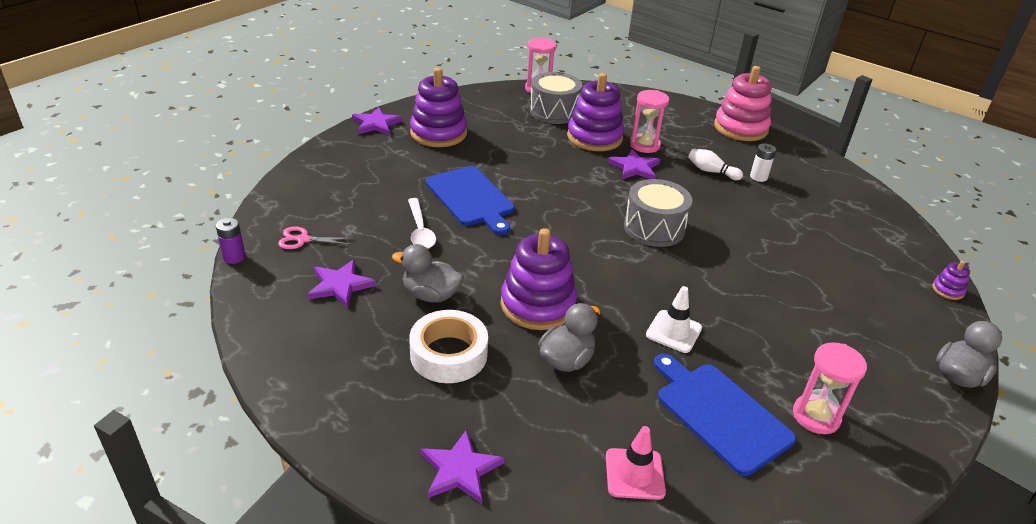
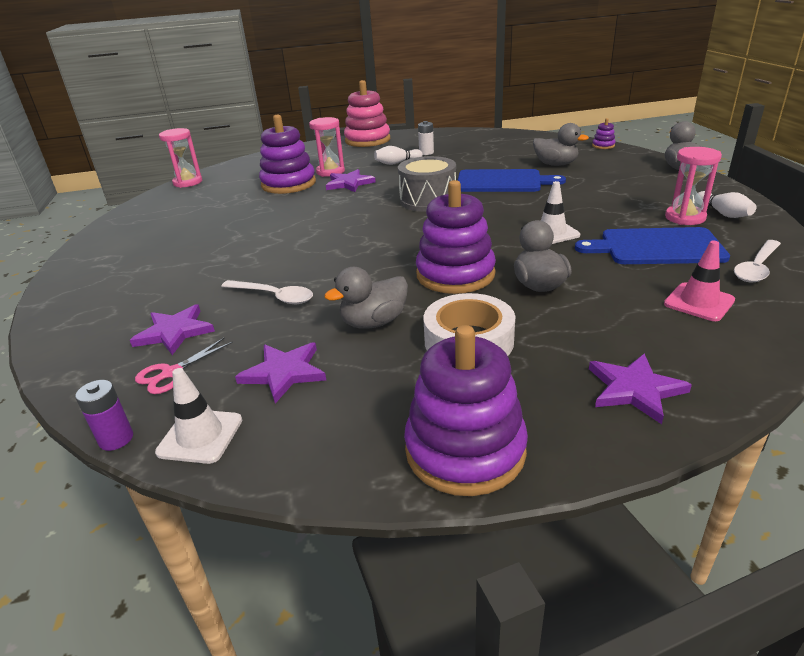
camera: 45 degrees left, 5 degrees down
(259, 287) = (200, 436): none -> white traffic cone
(376, 124) = (75, 266): purple star -> purple star (174, 332)
(438, 133) = (155, 241): purple stacking toy -> purple stacking toy (465, 450)
(471, 198) = (272, 256): blue cutting board -> blue cutting board (502, 182)
(554, 111) = (228, 187): grey drum -> none
(750, 502) = (756, 268): none -> white spoon
(842, 274) = (555, 164): none -> grey duck
(863, 444) = (723, 213): none -> white bowling pin

